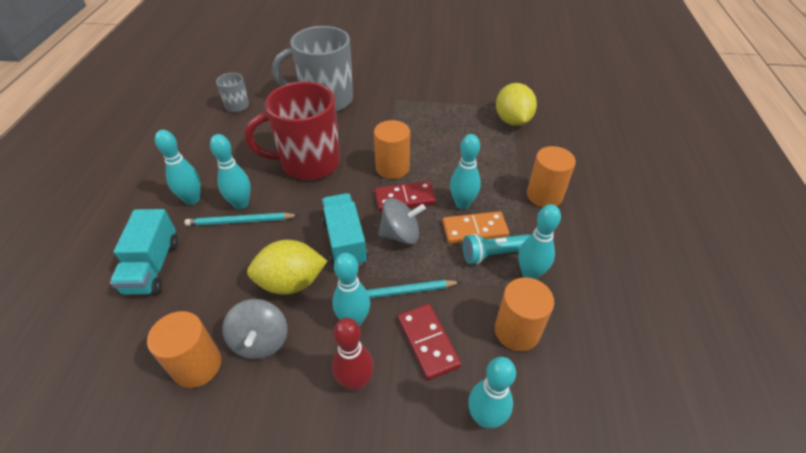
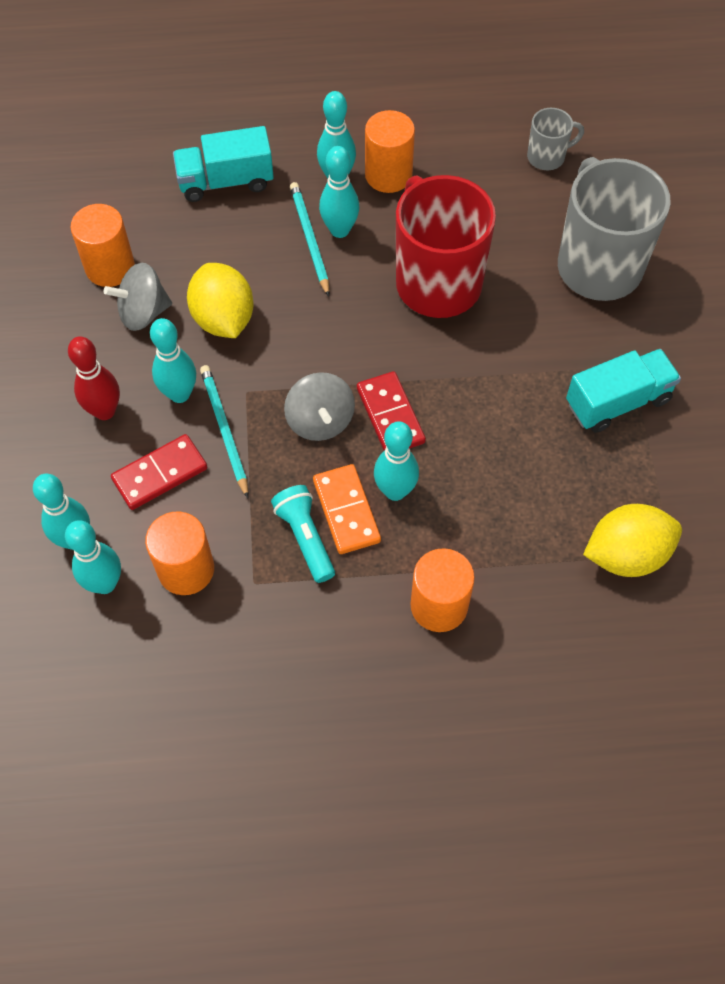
camera: 80 degrees right, 15 degrees up
(345, 241) = (296, 359): turquoise truck -> turquoise truck (617, 402)
(392, 168) = (452, 389): orange cylinder -> orange cylinder (388, 175)
(530, 274) = (277, 584): turquoise bowling pin -> turquoise bowling pin (105, 583)

